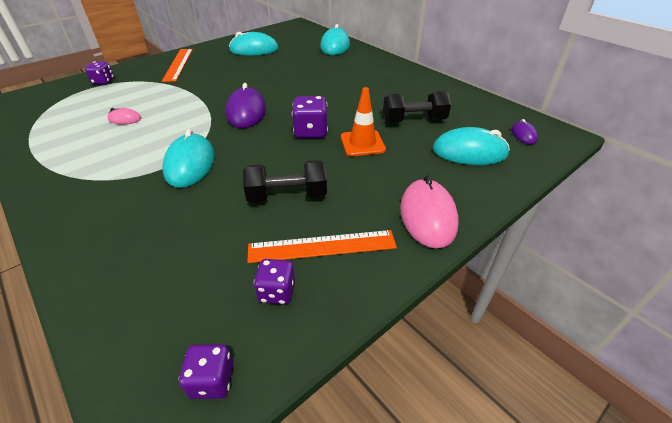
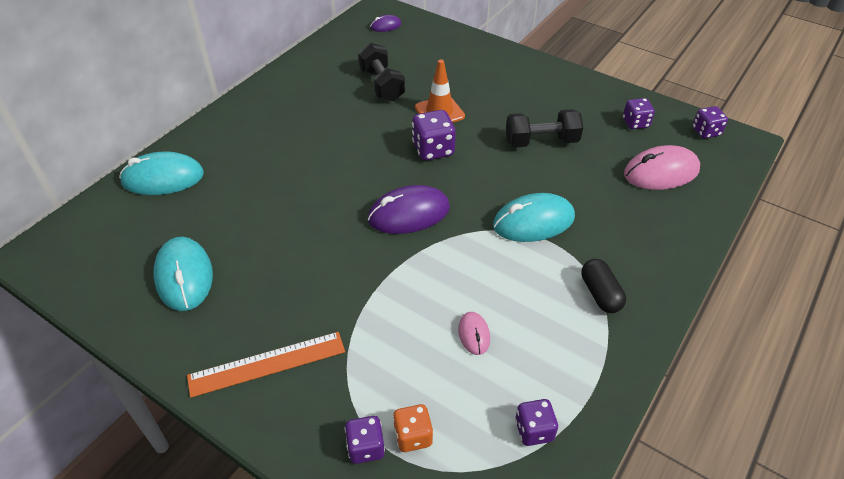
camera: 105 degrees left, 5 degrees up
(42, 126) = (534, 430): none -> purple dice
(89, 178) = (600, 294): none -> black capsule
(92, 93) = (413, 436): none -> orange dice
(287, 195) = (541, 141): black dumbbell -> black dumbbell turned 75 degrees counterclockwise
(322, 246) = (584, 112): orange ruler -> none
(427, 216) = (523, 69): pink mouse -> pink mouse (661, 172)
(469, 152) = (426, 52): turquoise mouse -> none

